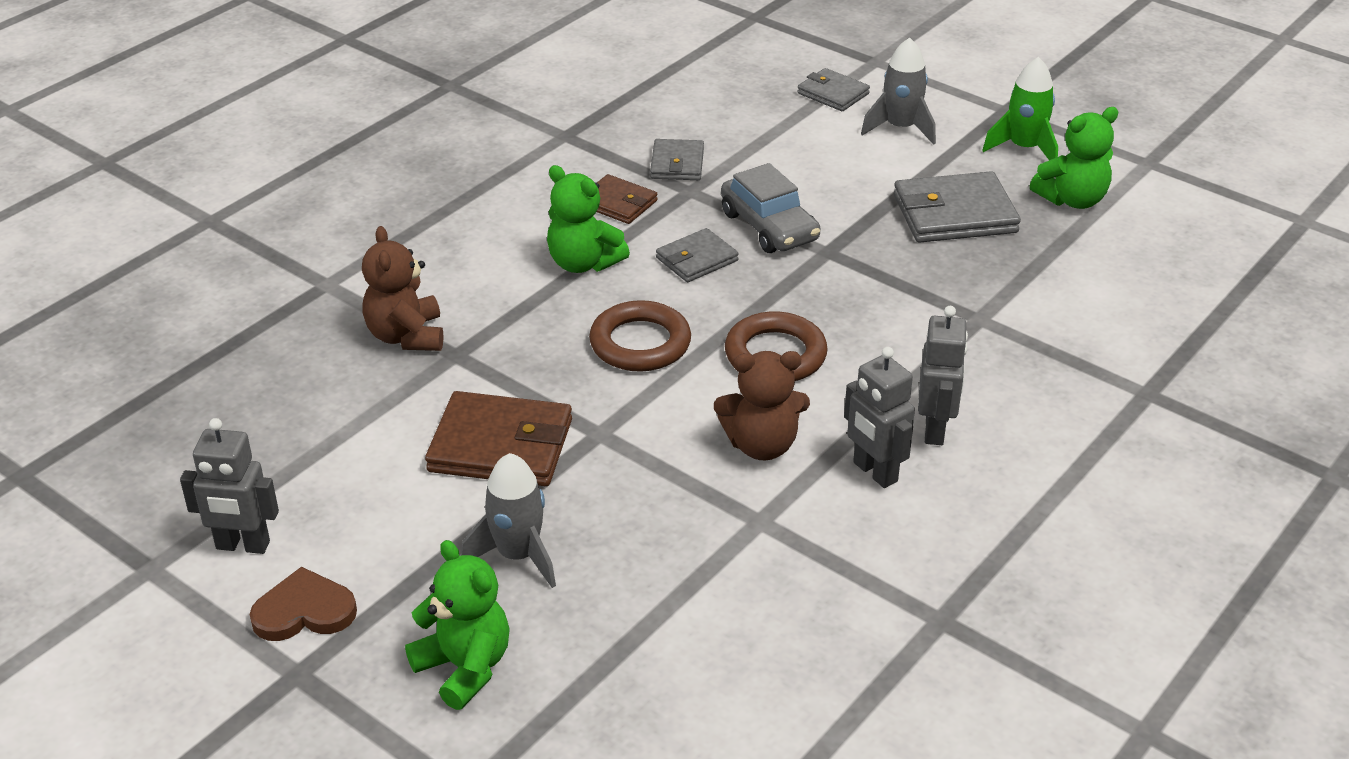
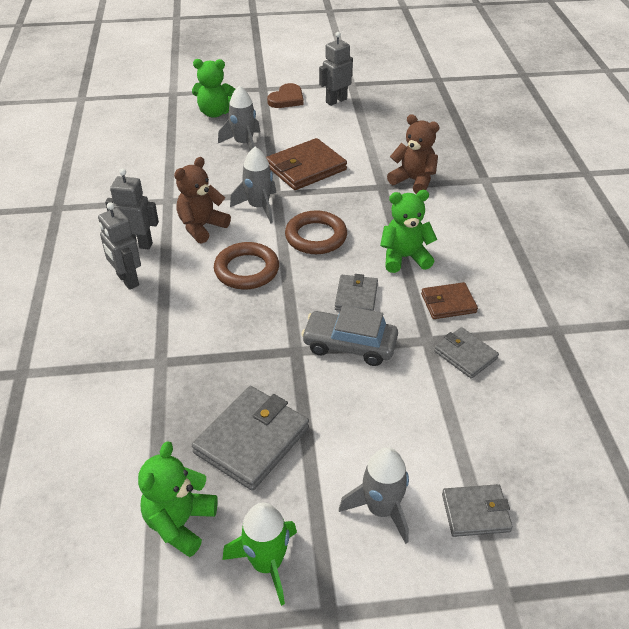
camera: 135 degrees right, 5 degrees up
(651, 427) = (259, 207): none -> grey rocket

